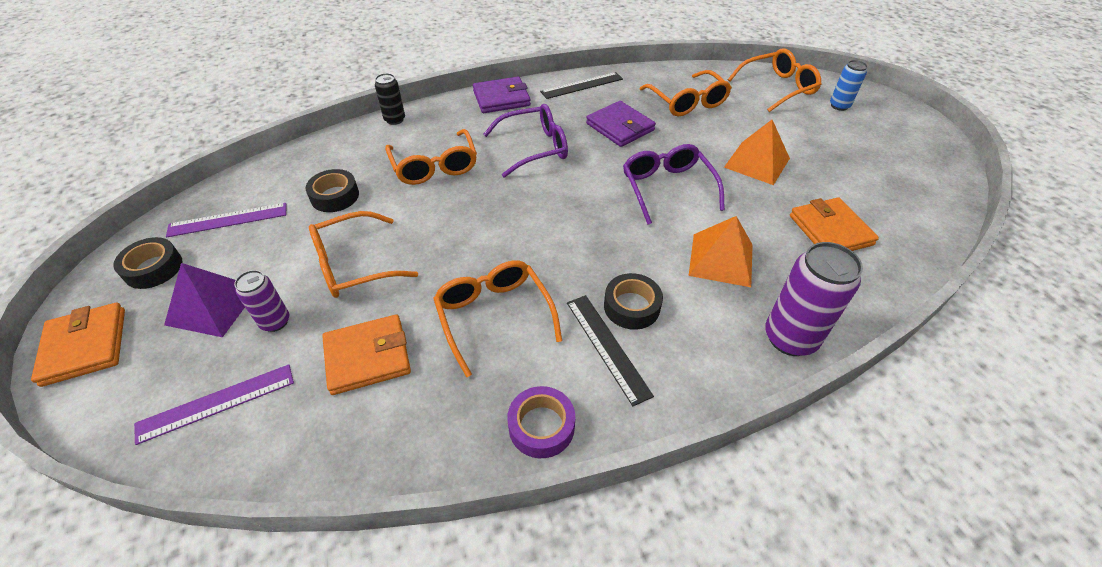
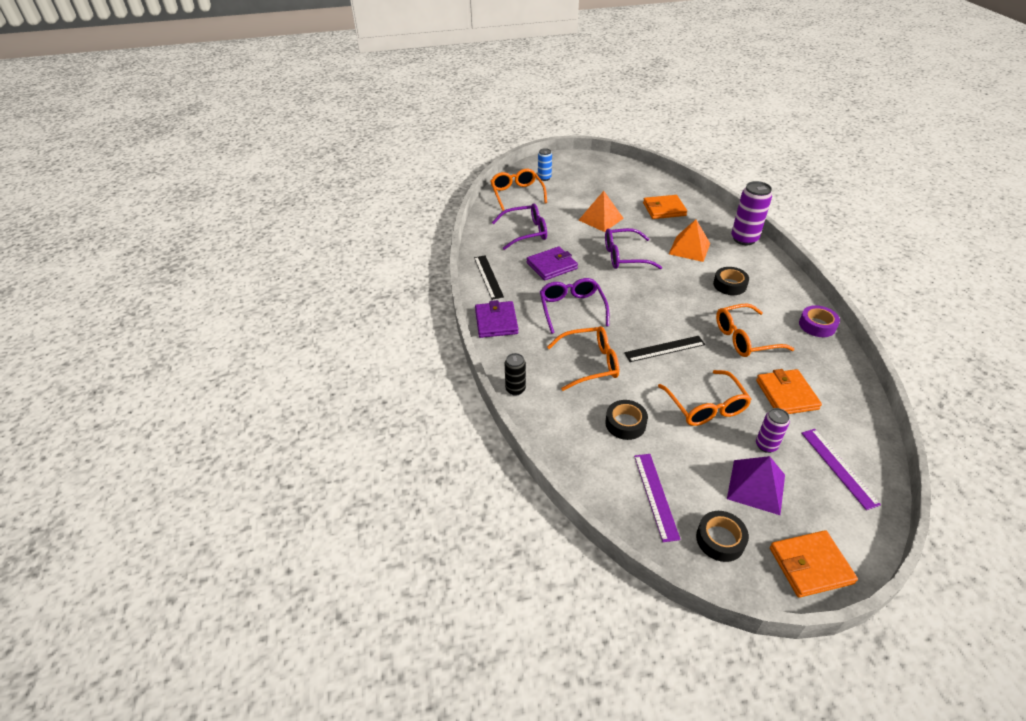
camera: 80 degrees left, 5 degrees down
(607, 347) = (760, 297): black ruler -> black ruler (664, 349)
(687, 102) = (525, 232): orange glasses -> purple glasses

